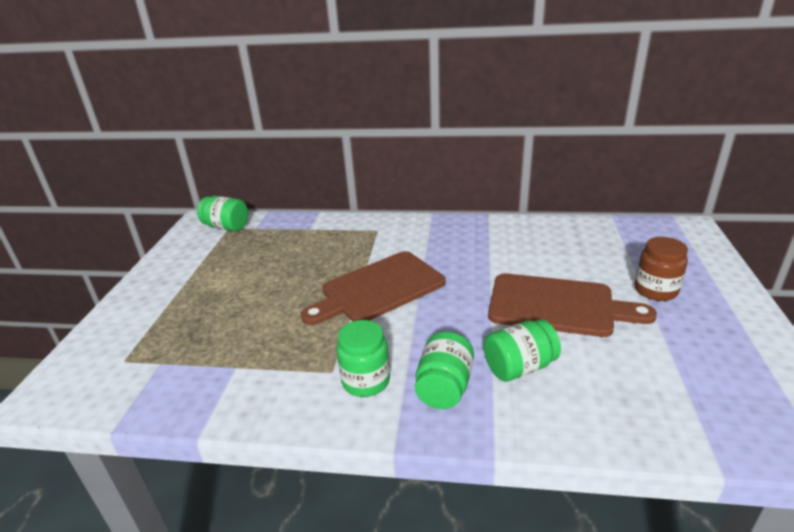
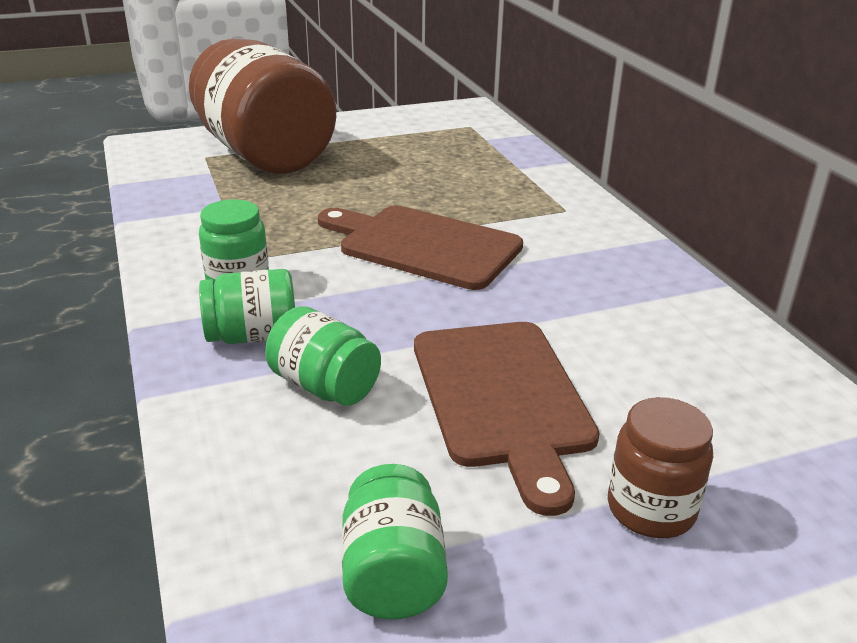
camera: 60 degrees right, 0 degrees up
(162, 326) = (264, 154): none -> brown jar
(226, 227) = (470, 124): green jar -> green jar (393, 573)

